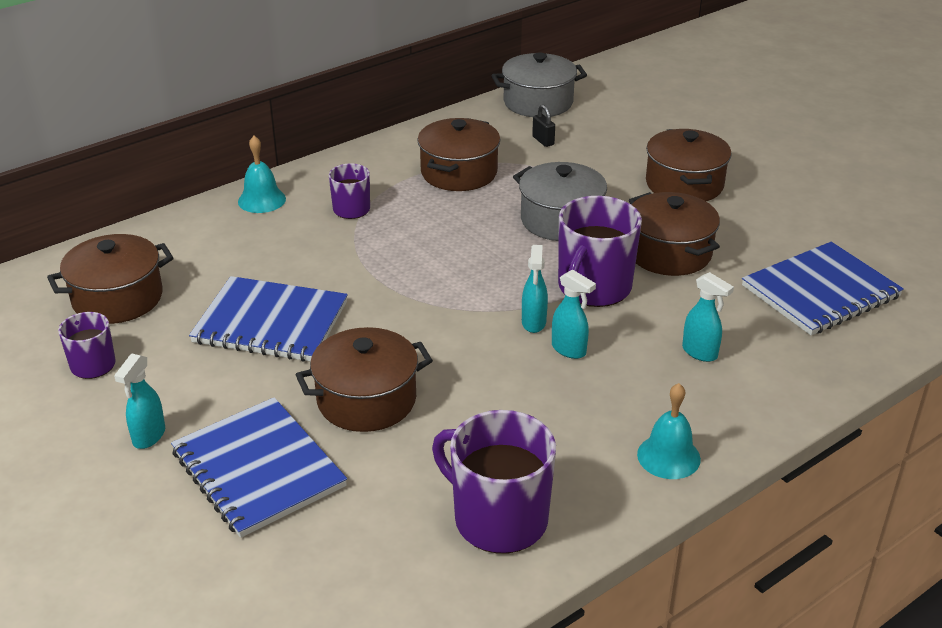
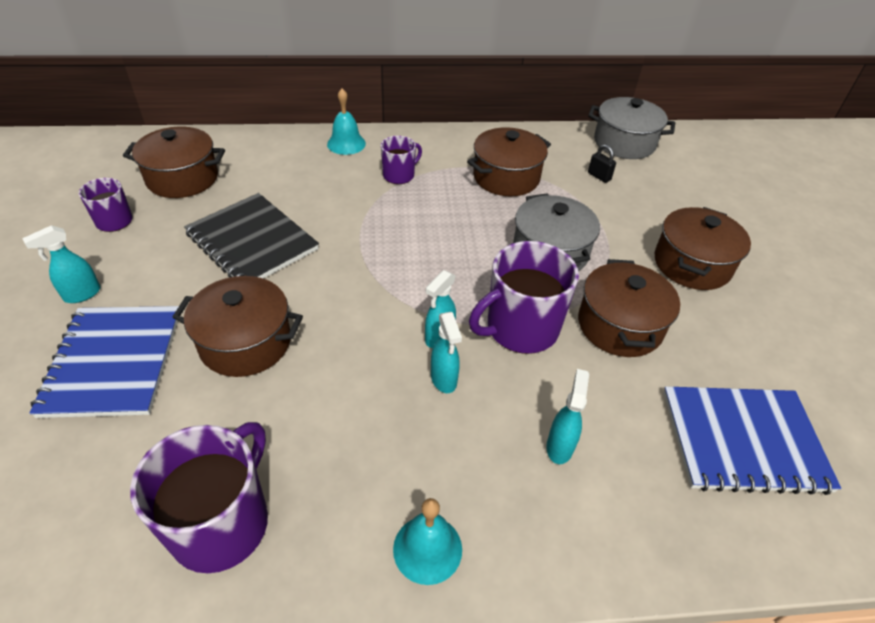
camera: 30 degrees right, 10 degrees up
(270, 323) = (252, 242): blue notebook -> black notebook
(498, 519) = (222, 523): purple mug -> purple mug turned 45 degrees clockwise
(543, 141) = (599, 176): black padlock -> black padlock turned 45 degrees counterclockwise
(700, 353) = (559, 446): turquoise spray bottle -> turquoise spray bottle turned 150 degrees counterclockwise

